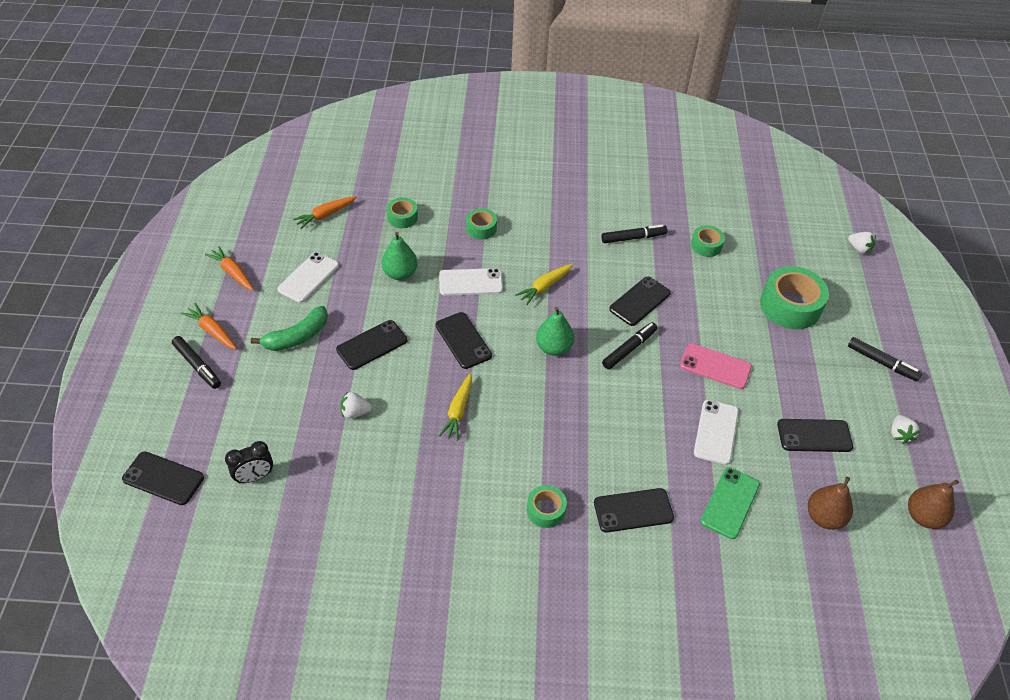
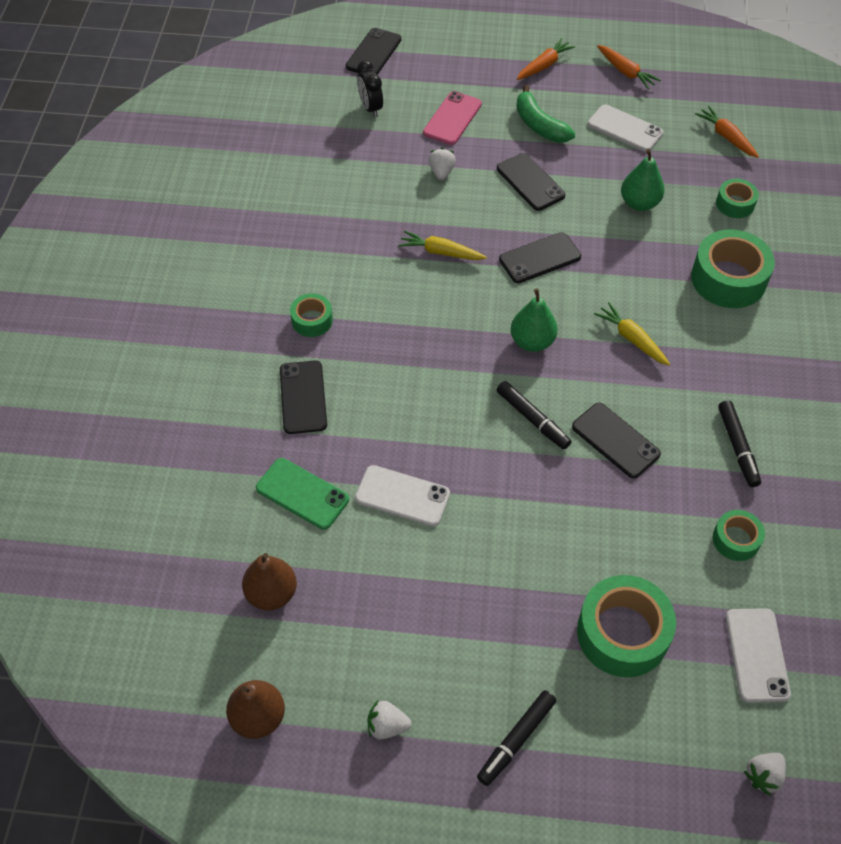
camera: 95 degrees right, 5 degrees up
(197, 365) = (500, 60): black marker -> none
(232, 272) = (625, 72): orange carrot -> orange carrot turned 90 degrees clockwise
(470, 282) = (631, 266): white phone -> white phone (756, 655)
(481, 228) = (728, 279): green tape -> green tape, size x1.86
(715, 366) = (506, 513): pink phone -> pink phone (452, 118)
(814, 435) = (391, 611): black phone -> none

